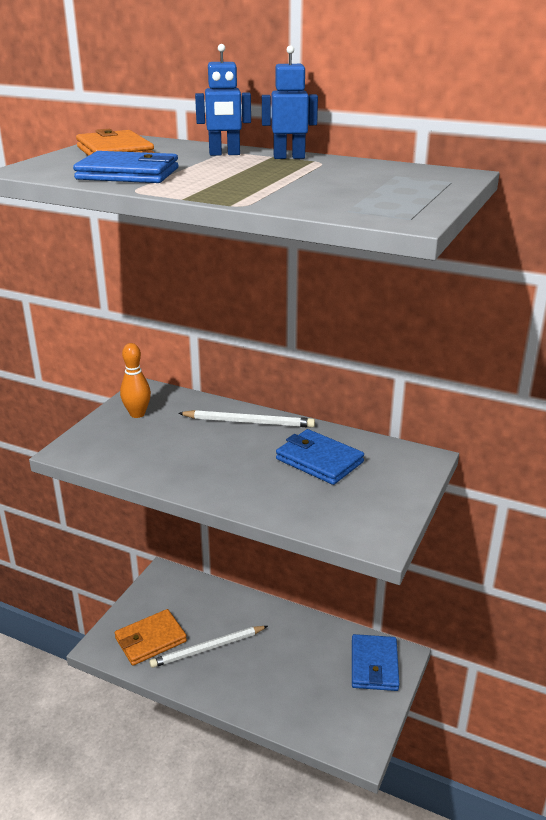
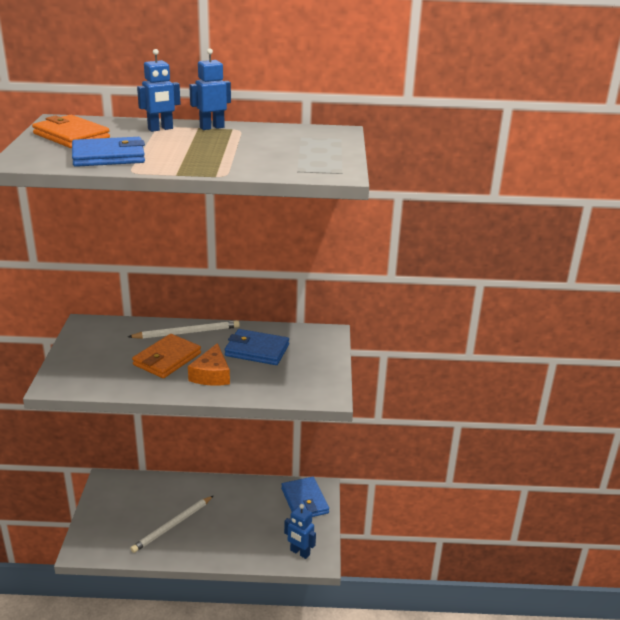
camera: 25 degrees left, 0 degrees up
(137, 414) = (91, 344): orange bowling pin -> none
(150, 640) = (121, 533): orange wallet -> orange wallet (167, 359)
(246, 479) = (211, 375): none -> orange cheese
(339, 732) = (299, 552): none -> blue robot

